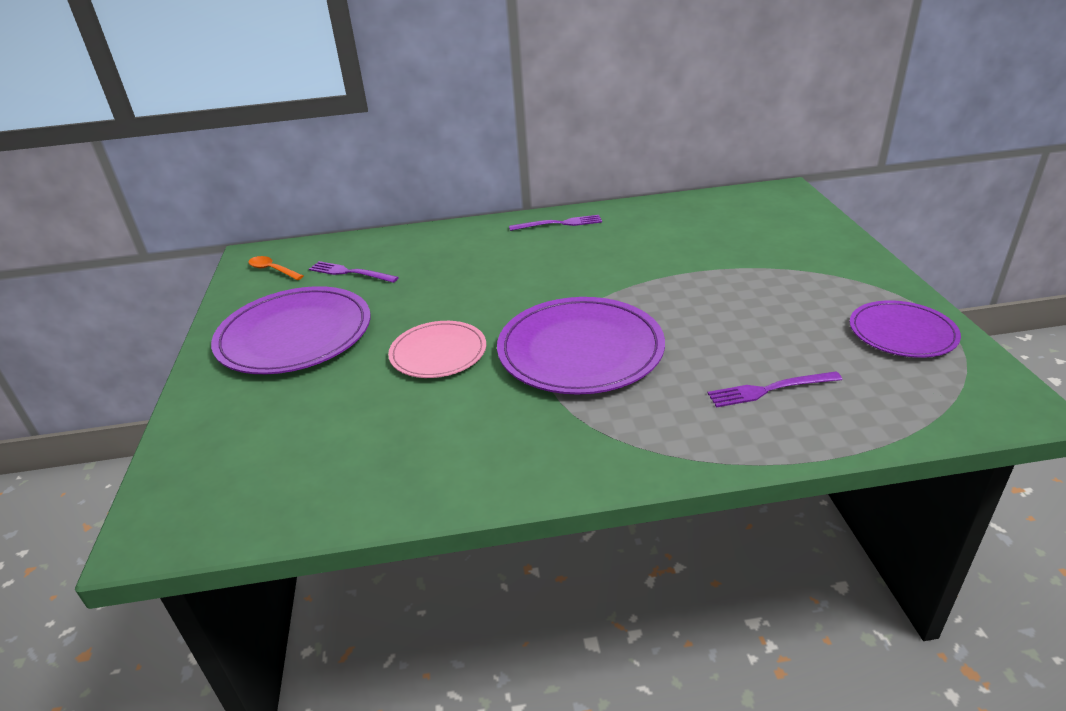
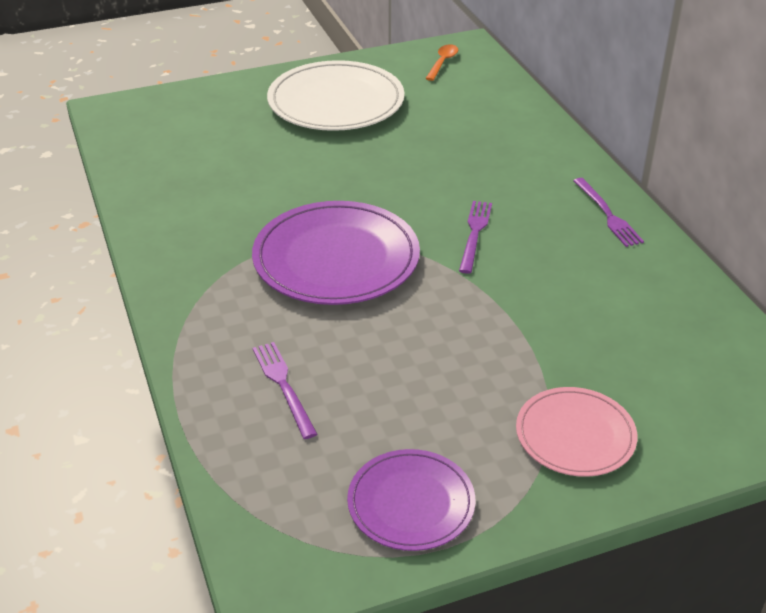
camera: 75 degrees right, 5 degrees up
(295, 335) = (336, 102): purple plate -> white plate
(350, 273) = (449, 103): purple fork -> purple fork (475, 233)
(438, 353) = (319, 178): pink plate -> pink plate (575, 435)

